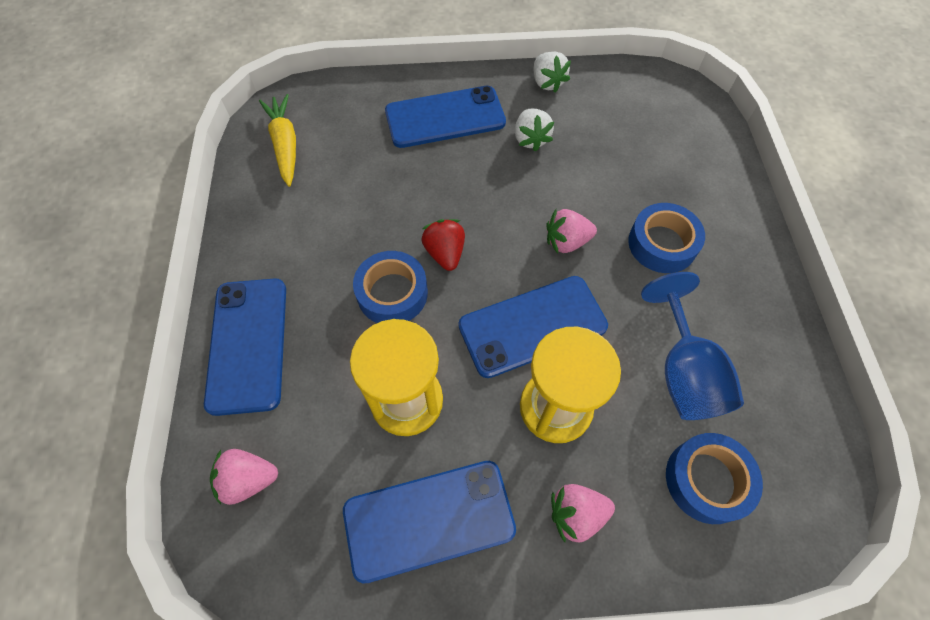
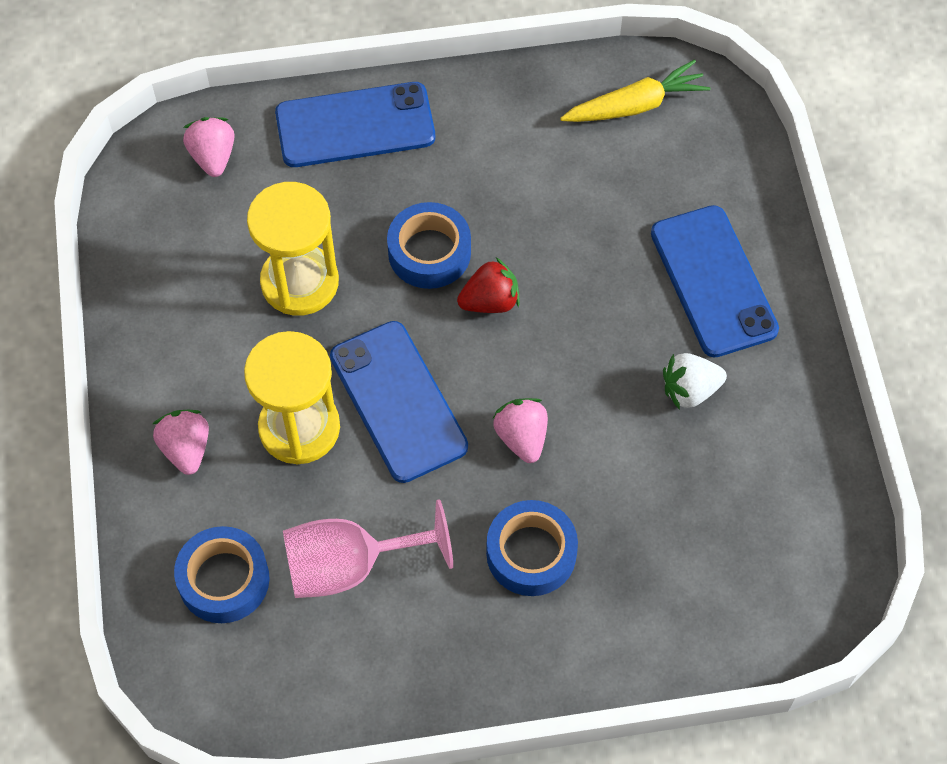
camera: 85 degrees right, 0 degrees up
(429, 519) = (178, 315): blue phone -> none
(547, 82) = (806, 409): white strawberry -> none
(683, 372) = (350, 565): blue goblet -> pink goblet

